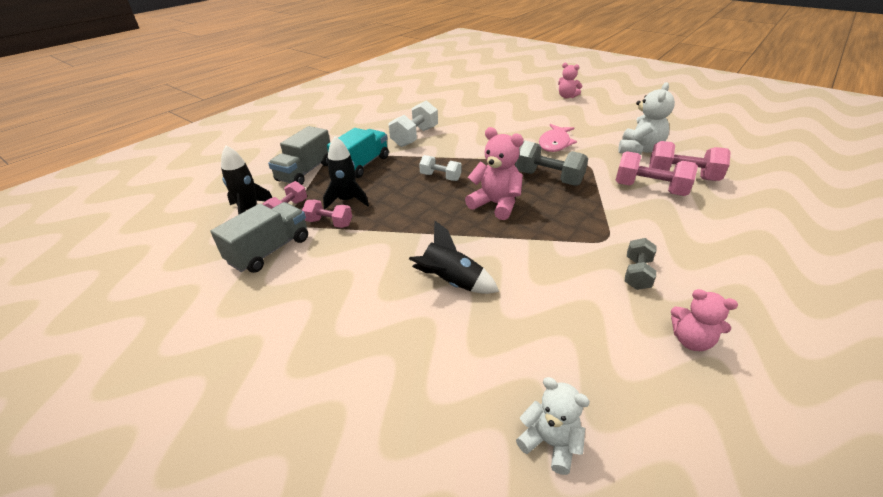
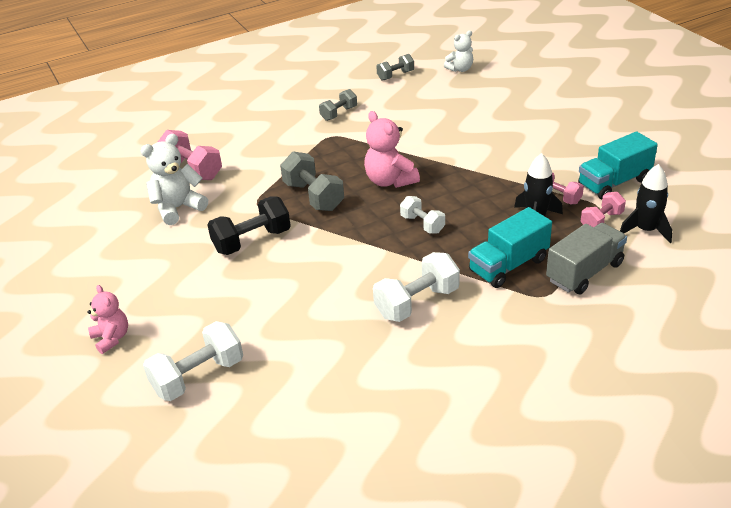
camera: 155 degrees left, 0 degrees up
(270, 250) = (614, 182): grey truck -> turquoise truck
(451, 282) = (468, 132): black rocket -> none
(505, 95) = (198, 376): none -> white dumbbell
(550, 442) = (460, 69): white teddy bear -> white teddy bear turned 90 degrees counterclockwise
(555, 143) = (252, 241): pink fish -> black dumbbell
(647, 383) = (395, 75): none -> grey dumbbell
(649, 189) = (240, 164): pink dumbbell -> none
(691, 340) = (352, 83): pink teddy bear -> none

